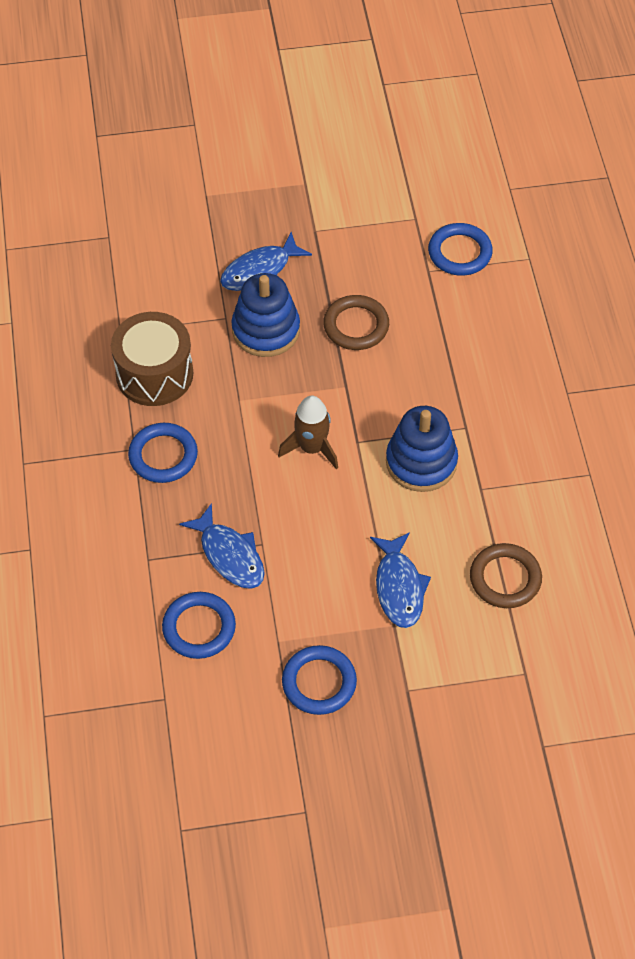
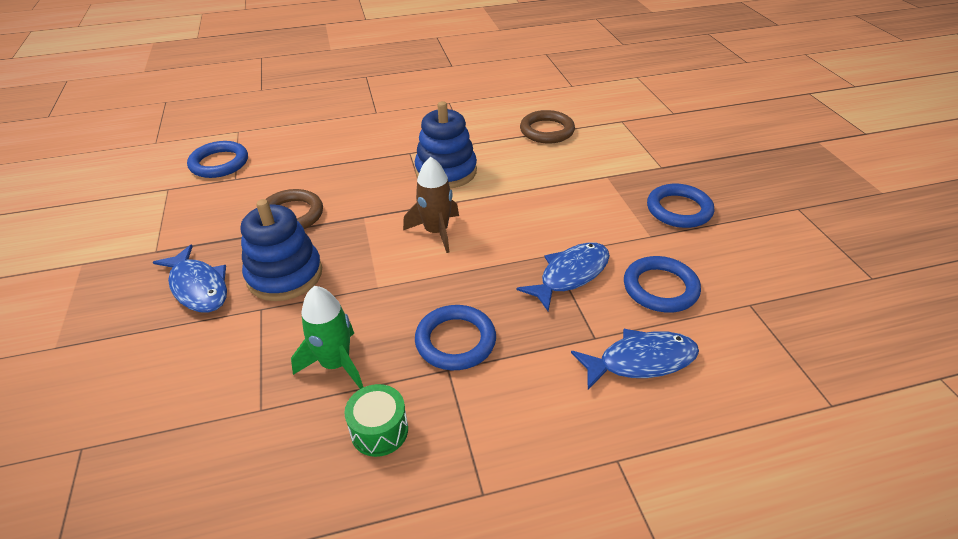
camera: 95 degrees left, 15 degrees down
(86, 403) = (379, 430): none -> green drum
(154, 374) = (336, 364): brown drum -> green rocket
(399, 587) = (571, 175): blue fish -> blue fish (641, 361)

